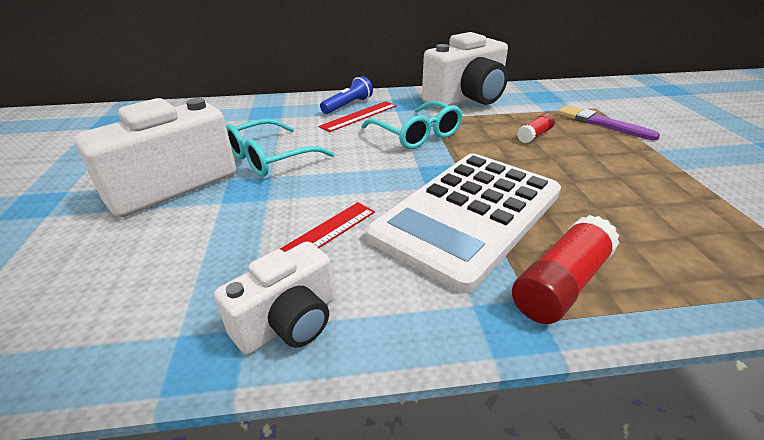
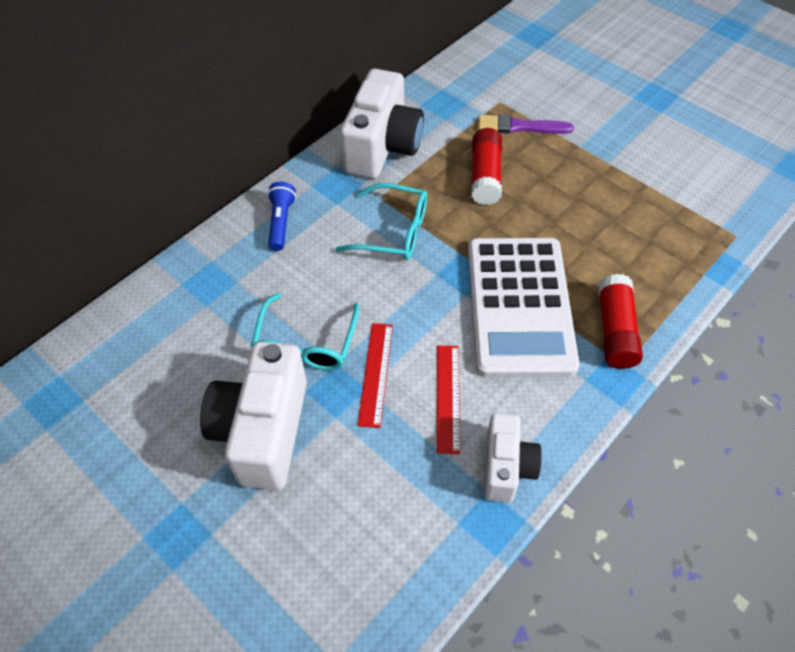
camera: 40 degrees left, 20 degrees up
(359, 116) = (312, 233): red ruler -> red ruler (376, 373)
(534, 135) = (485, 176): red glue stick -> red glue stick, size x1.74

